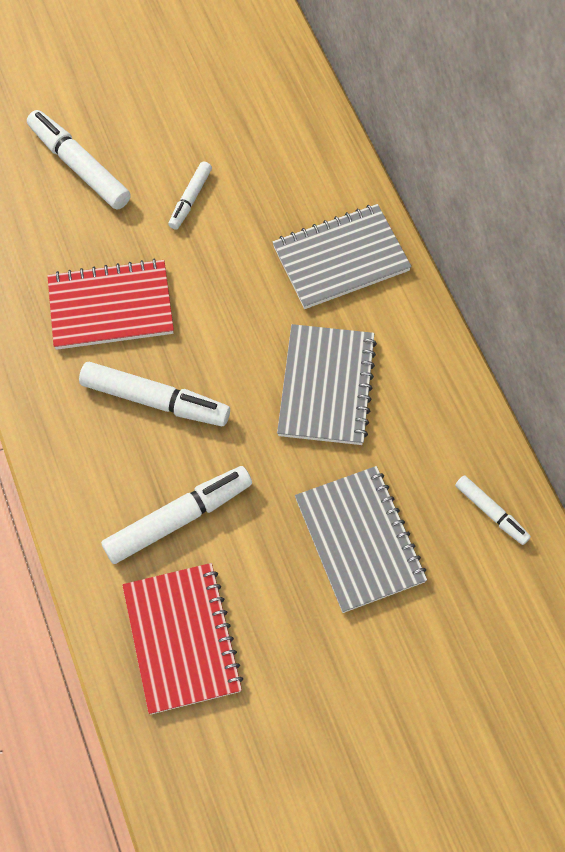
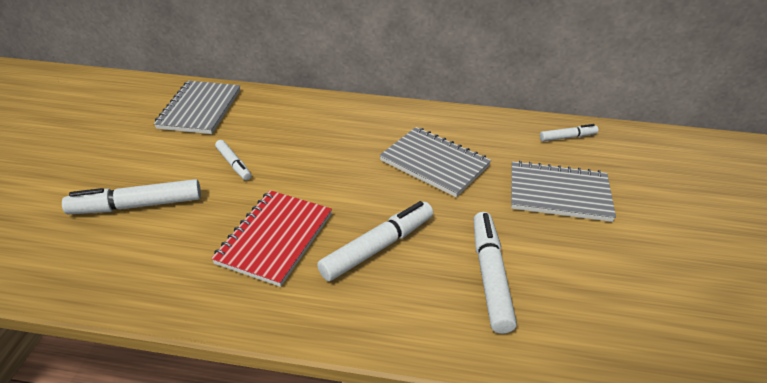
camera: 60 degrees left, 25 degrees down
(182, 639) = (600, 318): red notebook -> none
(341, 259) = (348, 123): grey notebook -> grey notebook (200, 109)

